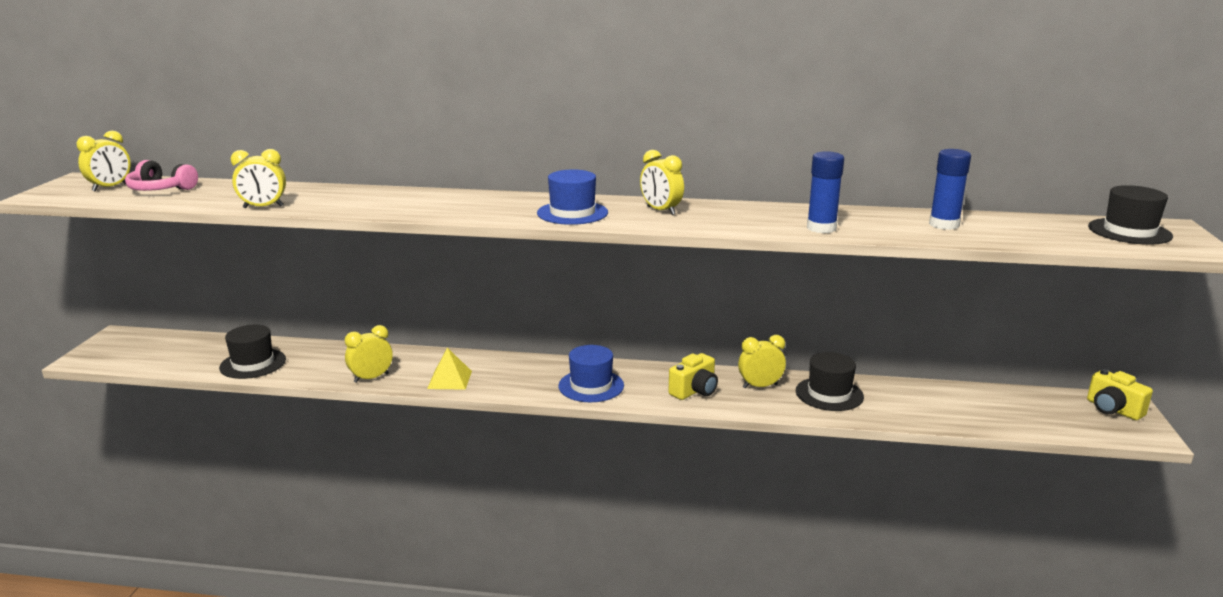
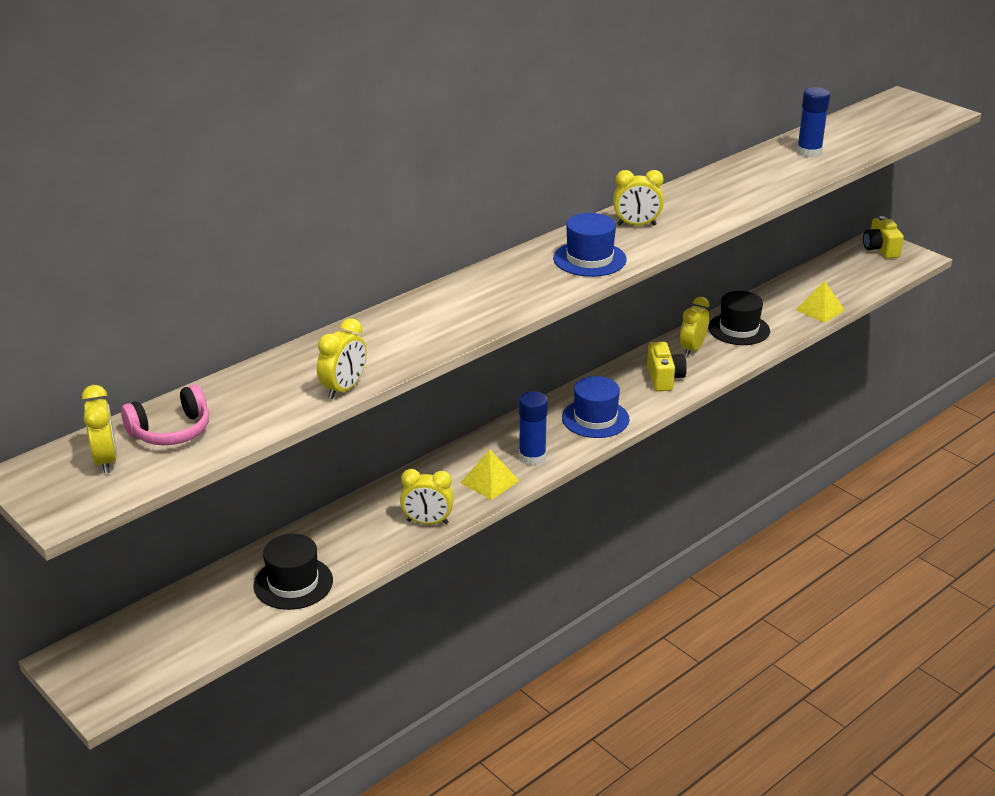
camera: 50 degrees left, 10 degrees up
(371, 378) = (427, 522): yellow clock -> yellow clock turned 90 degrees counterclockwise
(821, 228) = (760, 190): blue glue stick -> blue glue stick (532, 457)
(938, 418) = (820, 310): none -> yellow pyramid
(1113, 409) = (880, 249): yellow camera -> yellow camera turned 75 degrees clockwise
(1129, 231) = (895, 112): black hat -> none

